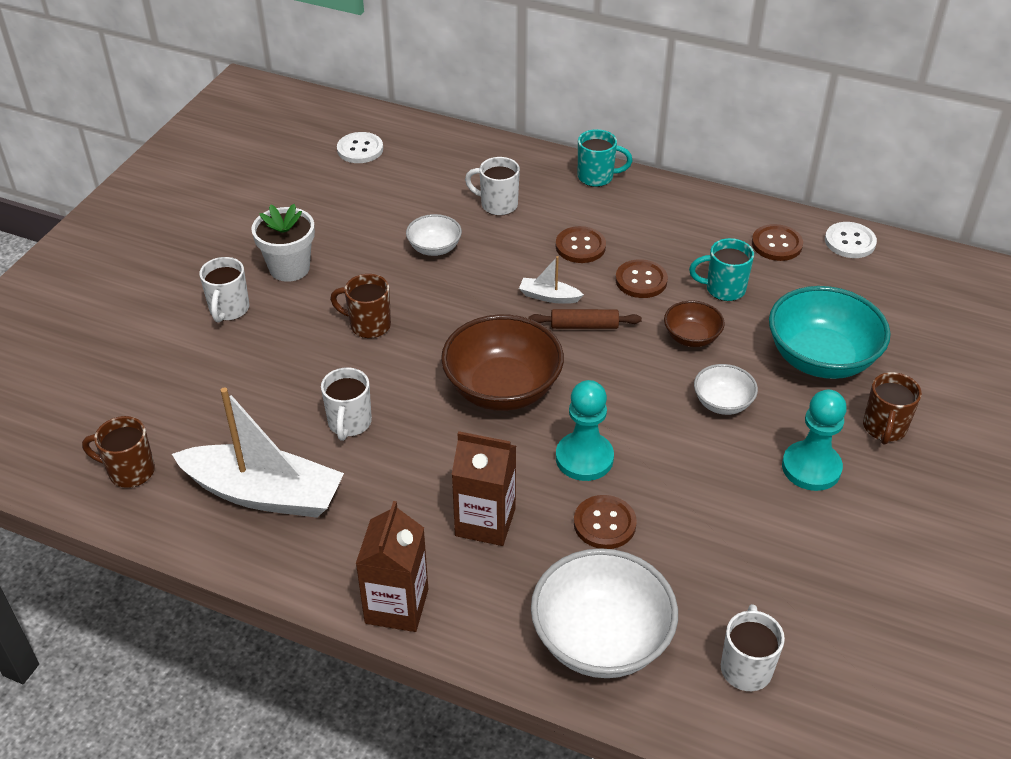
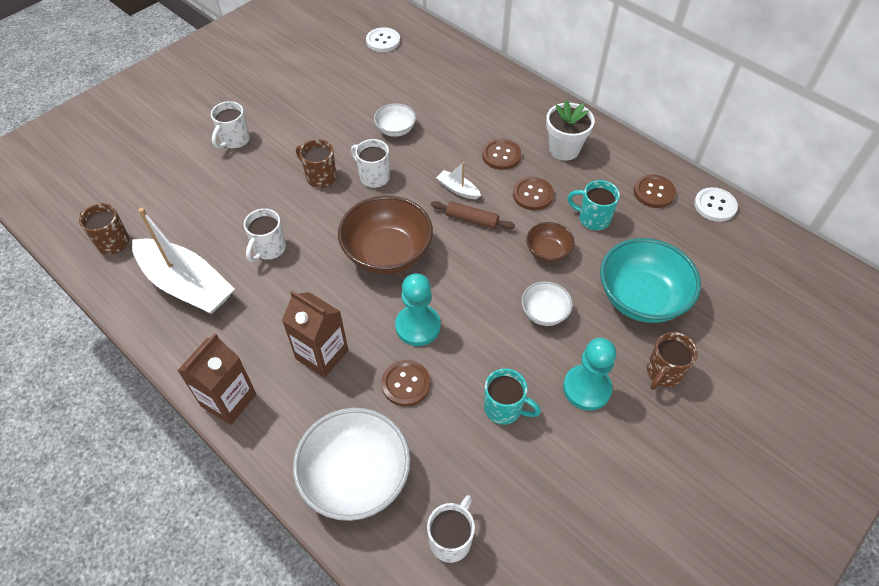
camera: 20 degrees right, 10 degrees up
(289, 268) = (290, 119): white flower pot -> white flower pot (564, 149)
(497, 205) = (457, 107): white mug -> white mug (373, 177)
(597, 177) = (541, 103): turquoise mug -> turquoise mug (504, 409)

